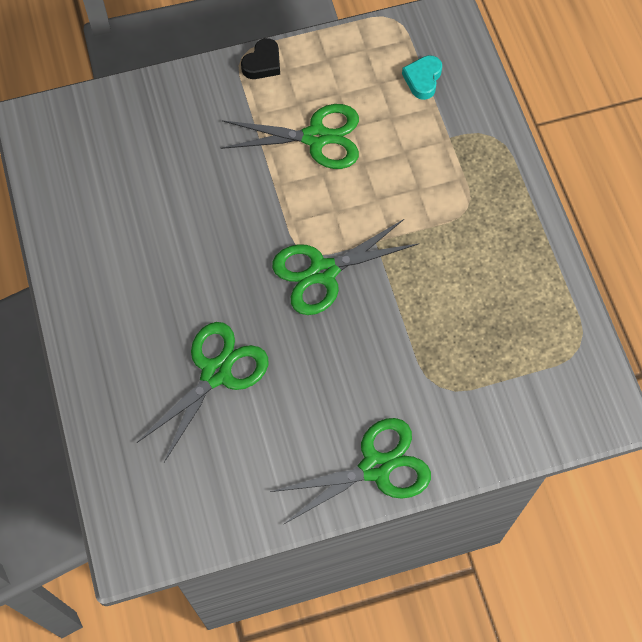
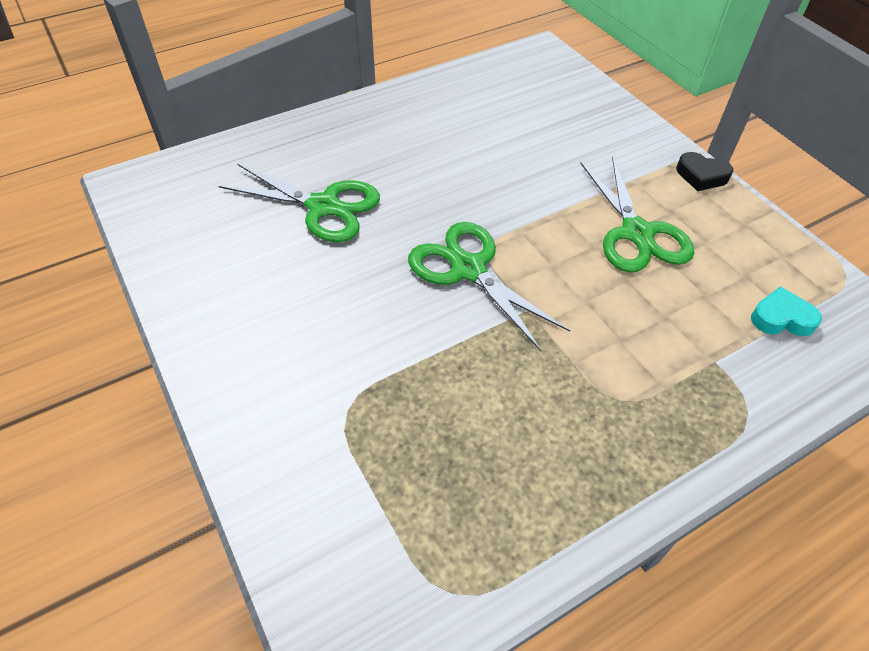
camera: 75 degrees right, 15 degrees down
(375, 467) = (227, 361): green scissors -> none

